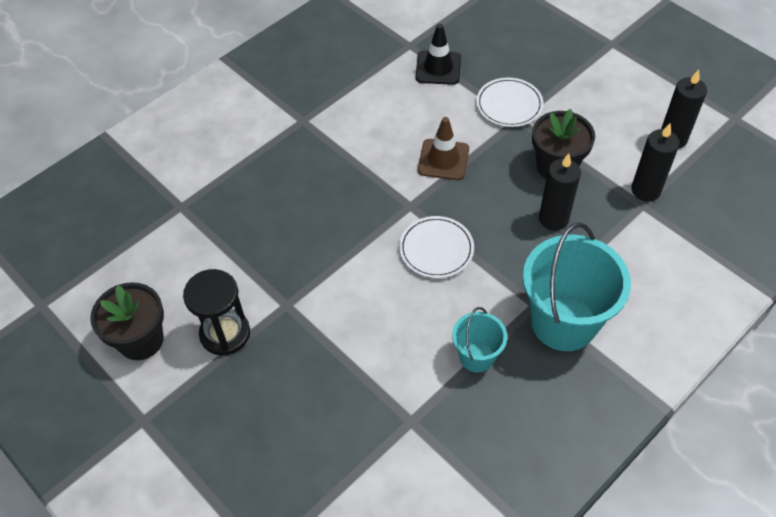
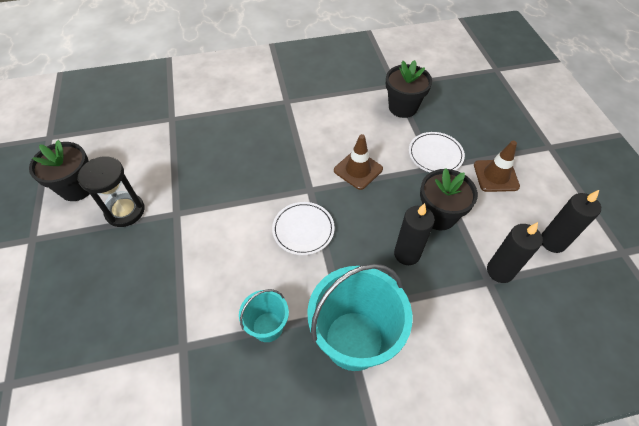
camera: 30 degrees right, 0 degrees up
(438, 68) = (403, 107): black traffic cone -> black flower pot
(582, 99) = (496, 176): none -> brown traffic cone

